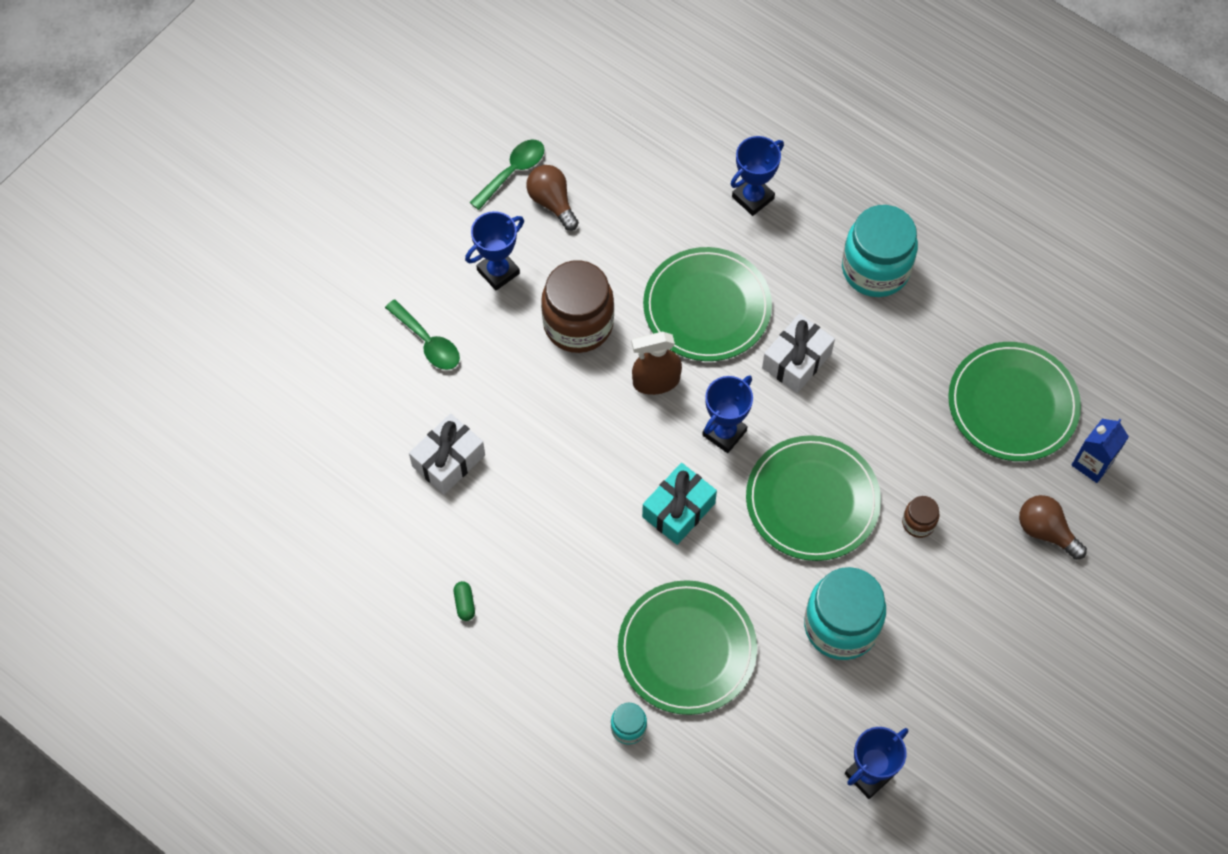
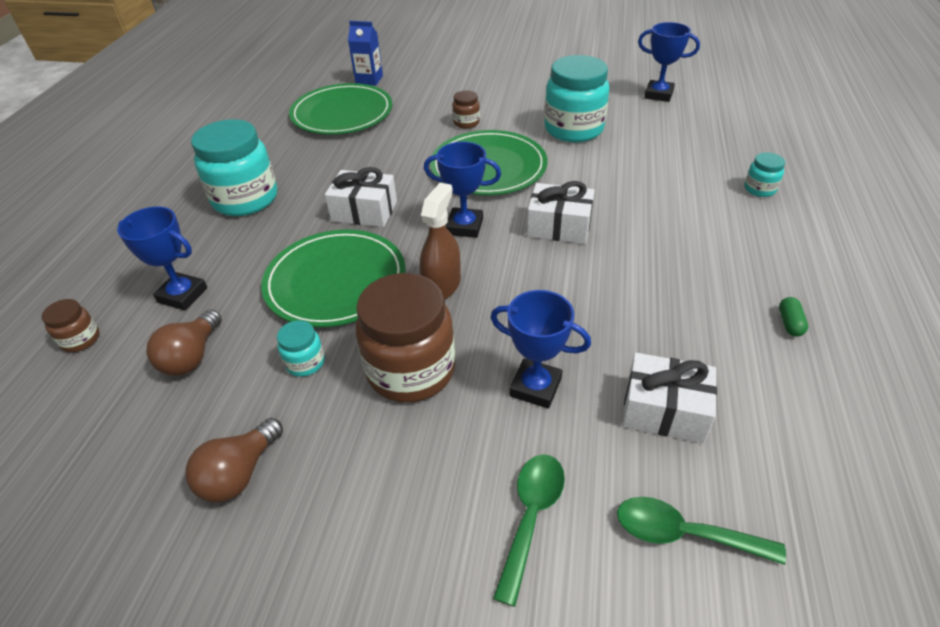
camera: 115 degrees left, 20 degrees down
(464, 604) = (789, 323): green capsule -> green capsule turned 45 degrees counterclockwise
(498, 272) = (377, 485): blue trophy -> blue trophy (535, 387)
(513, 172) = (196, 550): green spoon -> green spoon (684, 534)
(626, 261) = (305, 362): none -> turquoise jar
(656, 381) = (442, 285): brown spray bottle -> brown spray bottle turned 120 degrees counterclockwise
(678, 510) = (559, 226): turquoise gift -> white gift
(687, 649) = (668, 183): green plate -> none
(737, 127) = (80, 339): none -> brown jar
(1045, 531) = (432, 82): brown light bulb -> brown light bulb (192, 356)

